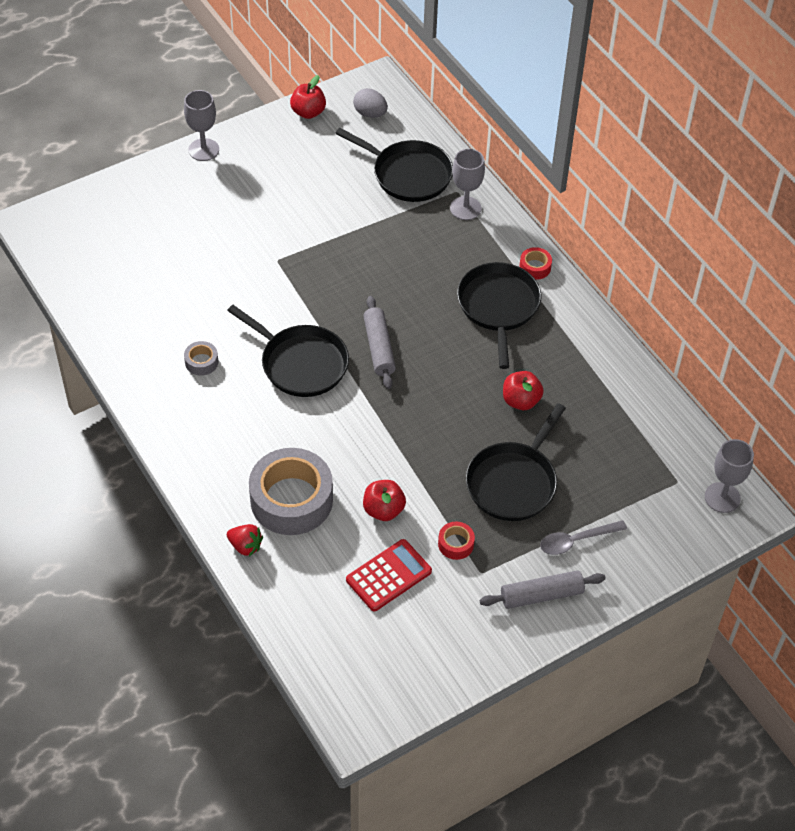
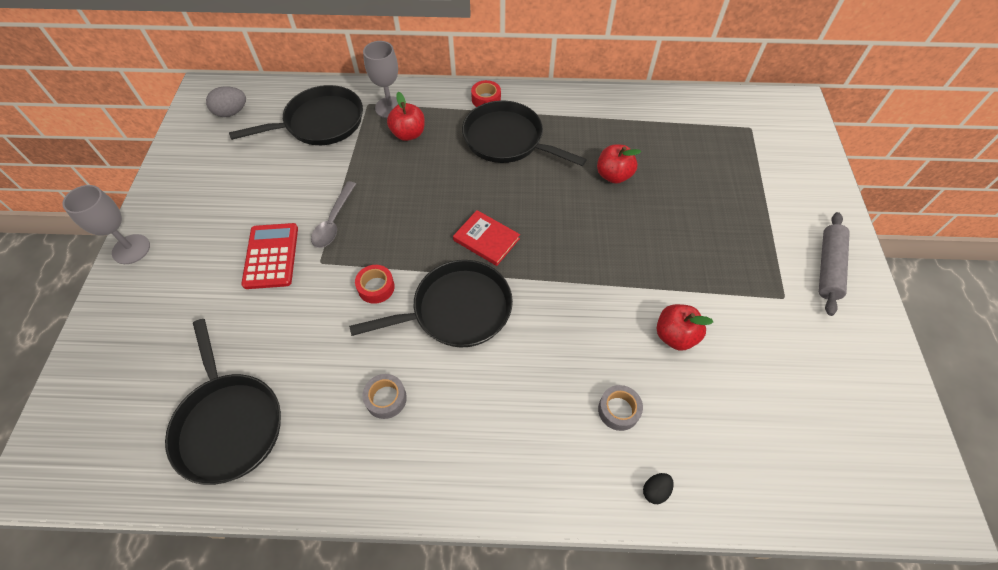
camera: 55 degrees left, 5 degrees up
(245, 546) = (655, 490): red strawberry -> black egg
(291, 500) = (618, 410): grey tape -> grey tape, size x0.43
(308, 112) = (182, 150): red apple -> red apple (408, 134)
(379, 348) = (486, 239): grey rolling pin -> red book
(388, 576) = (756, 373): red calculator -> red calculator (271, 256)
(456, 544) = (743, 299): red tape -> red tape (376, 287)
(513, 482) = (697, 224): black pan -> black pan (229, 424)
(576, 540) = (780, 215): grey spoon -> grey spoon (333, 221)
(722, 497) = (779, 112): grey goblet -> none

